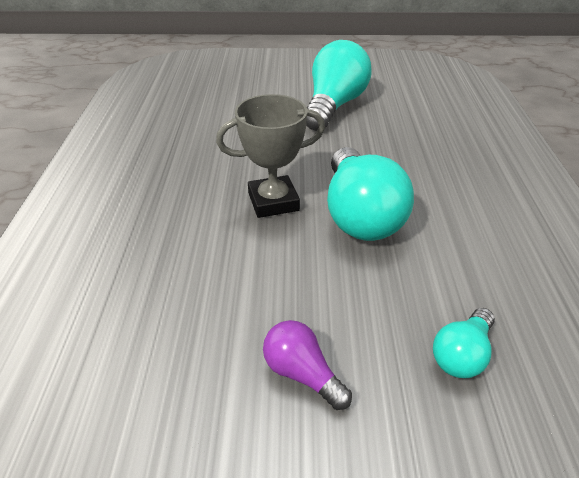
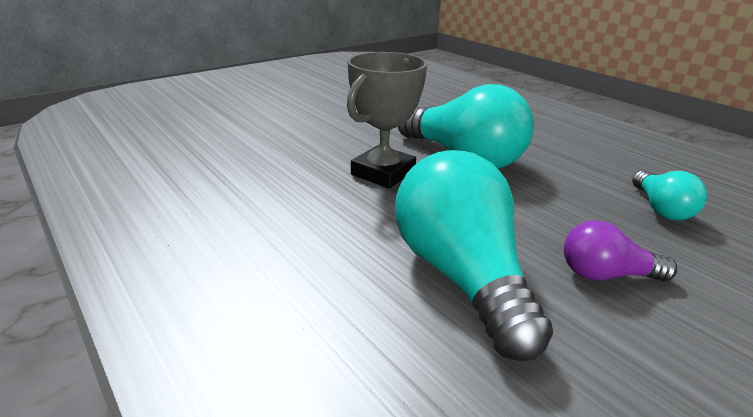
camera: 40 degrees left, 10 degrees down
(334, 106) = (324, 97): turquoise light bulb -> turquoise light bulb (461, 276)

